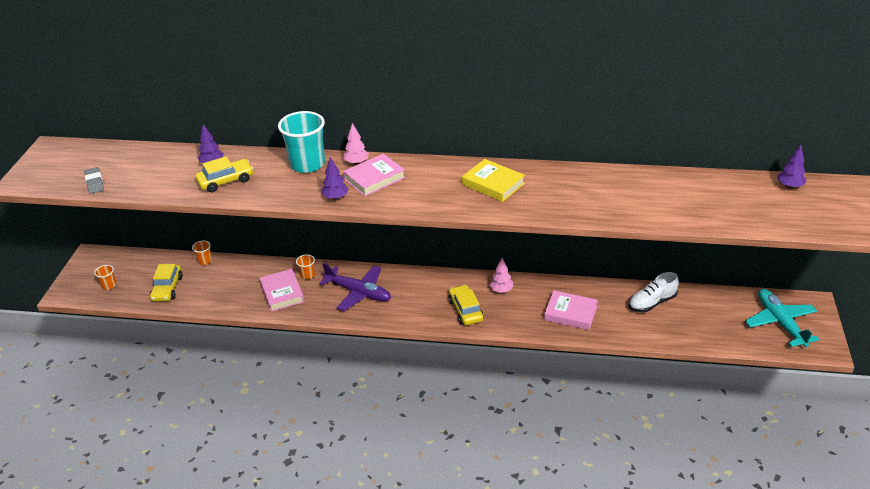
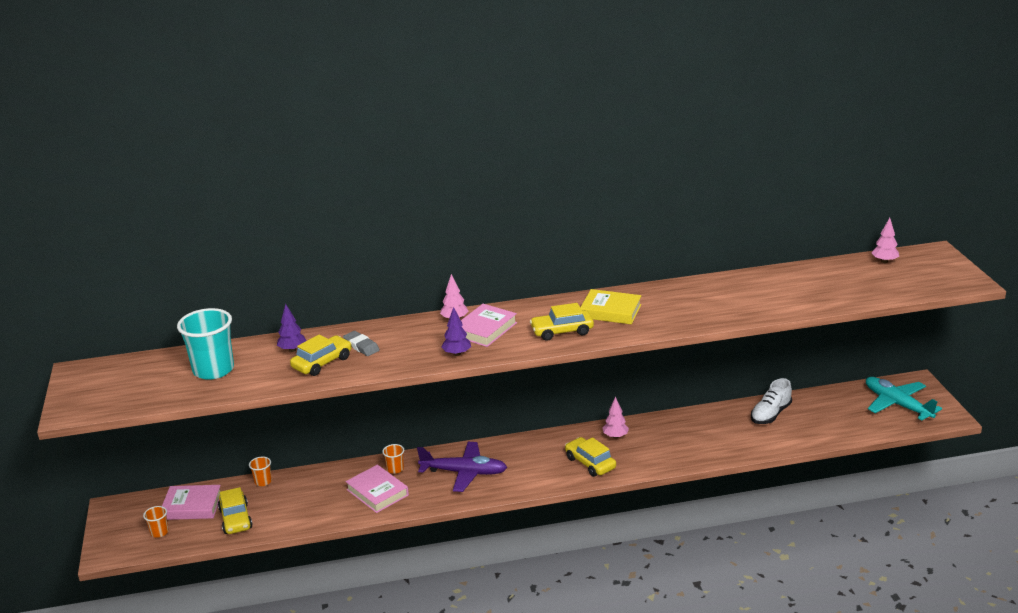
camera: 20 degrees left, 10 degrees down
(95, 182) = (166, 394): grey eraser -> grey eraser (361, 346)
(307, 164) = (402, 330): turquoise cup -> turquoise cup (213, 370)
(437, 195) = (562, 331): none -> yellow car
(570, 313) = (698, 441): pink book -> pink book (192, 506)
(789, 186) = (884, 261): purple tree -> pink tree

